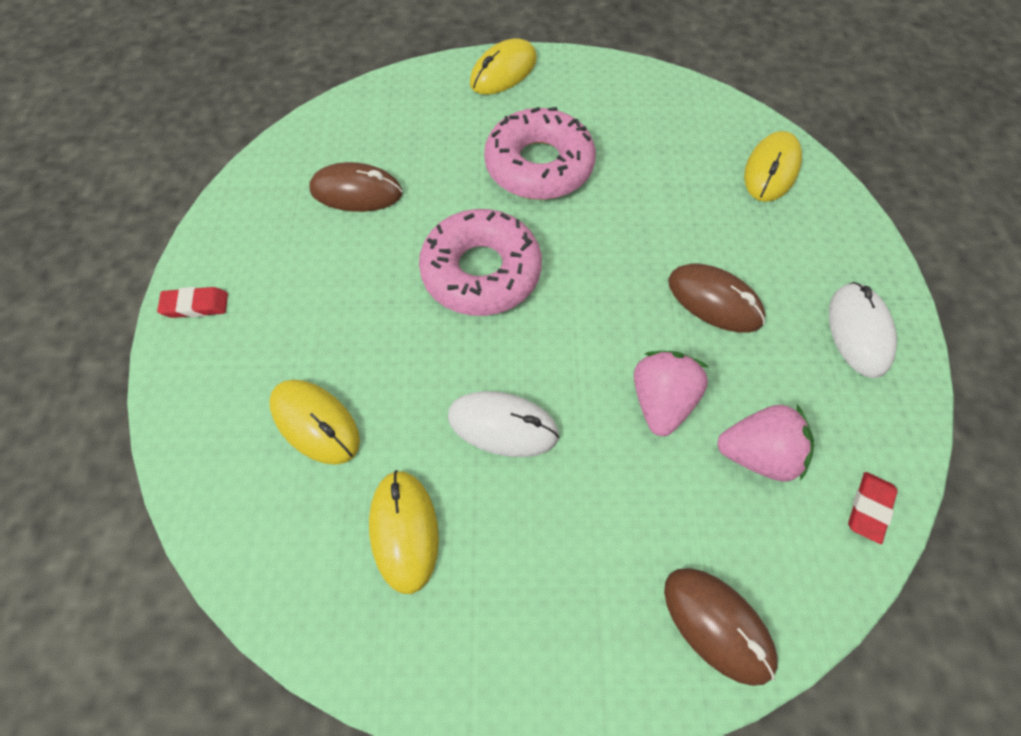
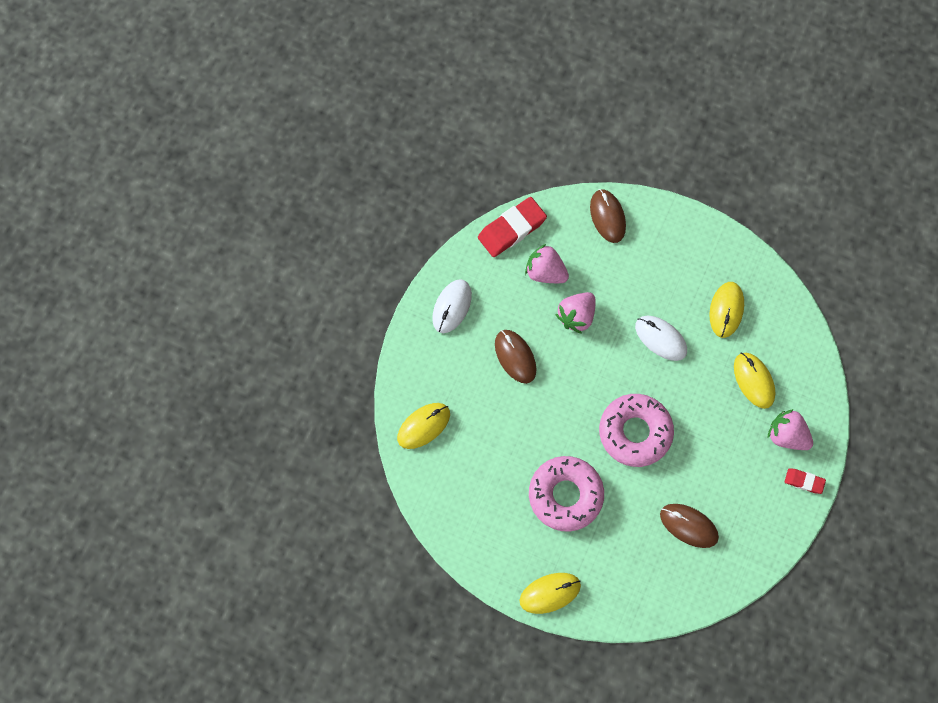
camera: 155 degrees left, 10 degrees up
(237, 359) = (786, 435): none -> pink strawberry
(869, 508) = (511, 229): red eraser -> red eraser, size x1.91

